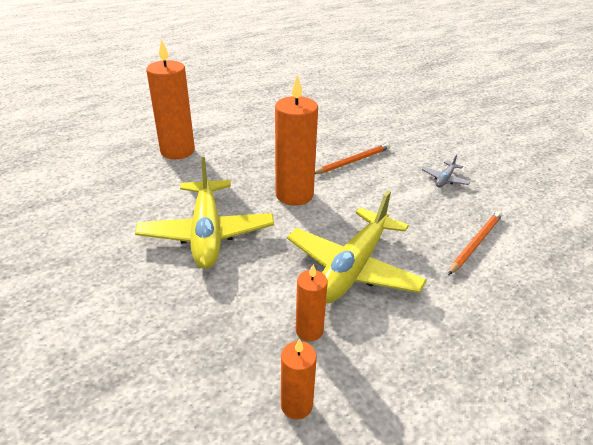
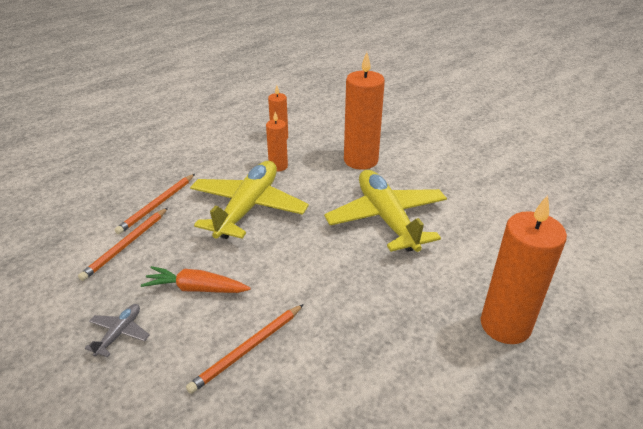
camera: 170 degrees right, 0 degrees up
(294, 195) = (317, 275): orange candle -> orange candle (361, 160)
(395, 198) = (196, 288): none -> orange carrot
(464, 287) = (157, 205): none -> orange pencil

